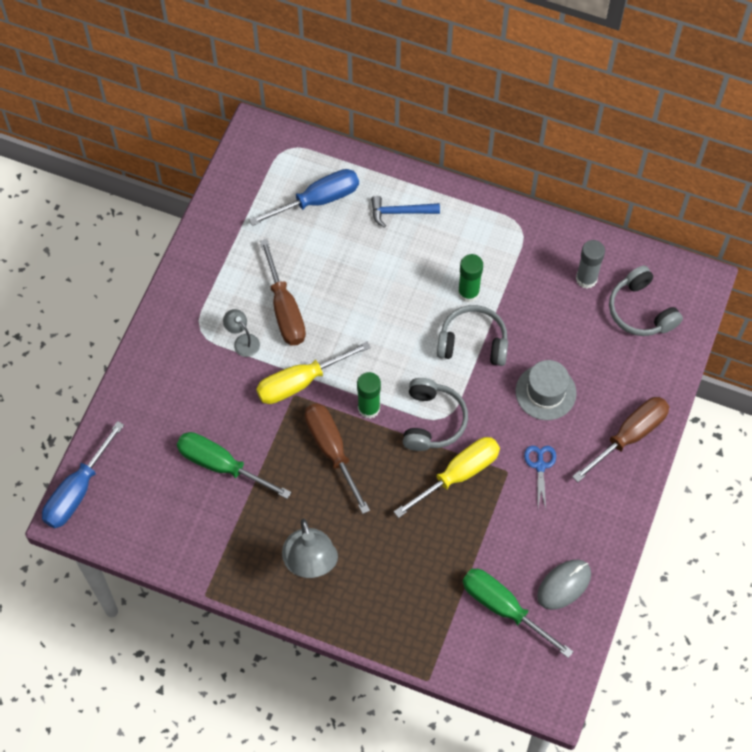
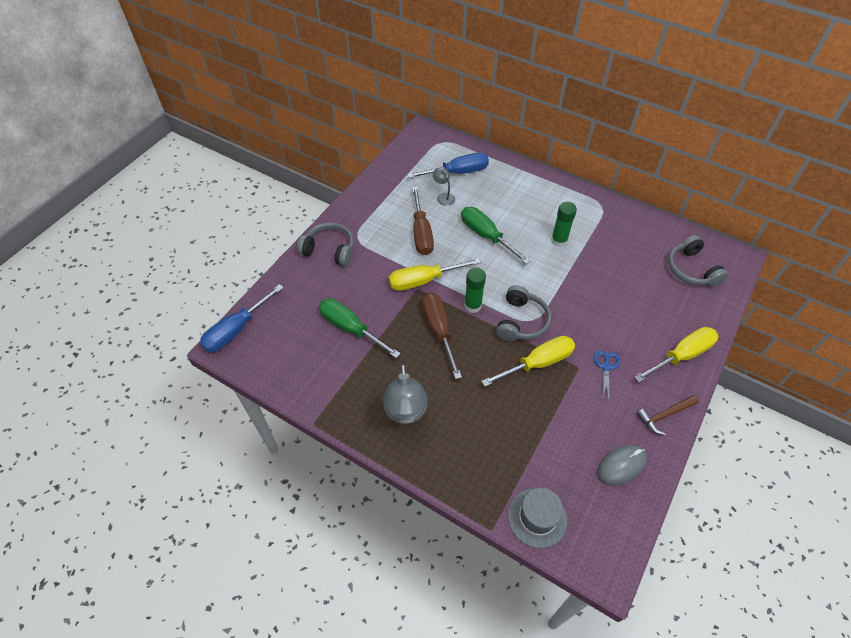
camera: 10 degrees right, 10 degrees down
(243, 341) = (386, 248): grey lamp -> grey lamp (443, 197)
(400, 212) = (514, 186): blue hammer -> none
(473, 343) = (559, 273): grey headphones -> grey headphones (329, 250)
(504, 608) = (566, 477): green screwdriver -> green screwdriver (486, 236)
(545, 392) = (613, 314): grey hat -> grey hat (537, 517)
(586, 279) = (649, 243): grey glue stick -> none
(611, 516) = (664, 415): none -> brown hammer
(629, 436) = (681, 356): brown screwdriver -> yellow screwdriver

